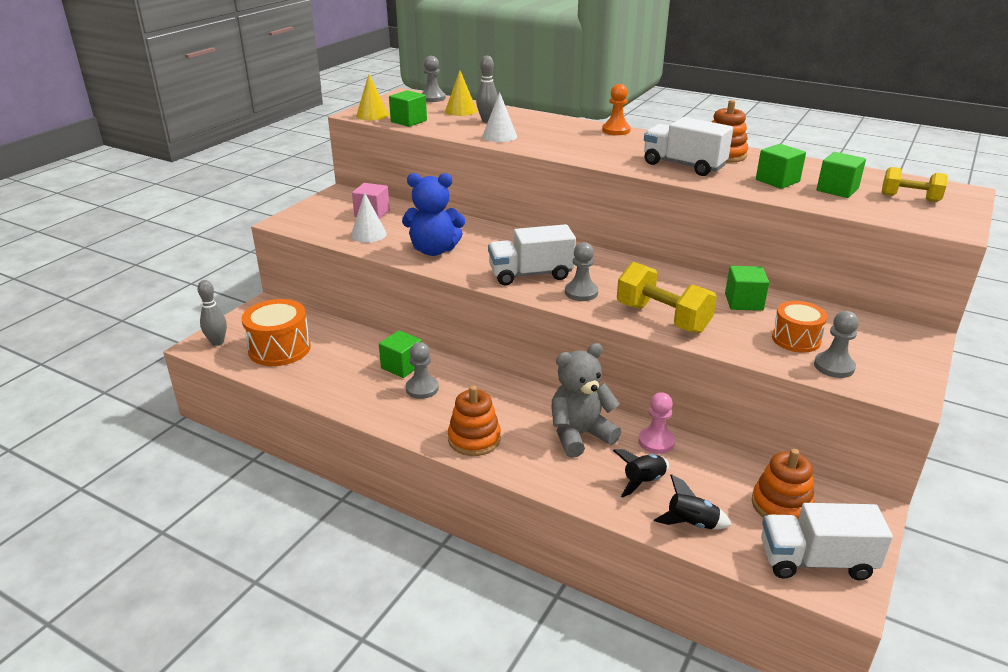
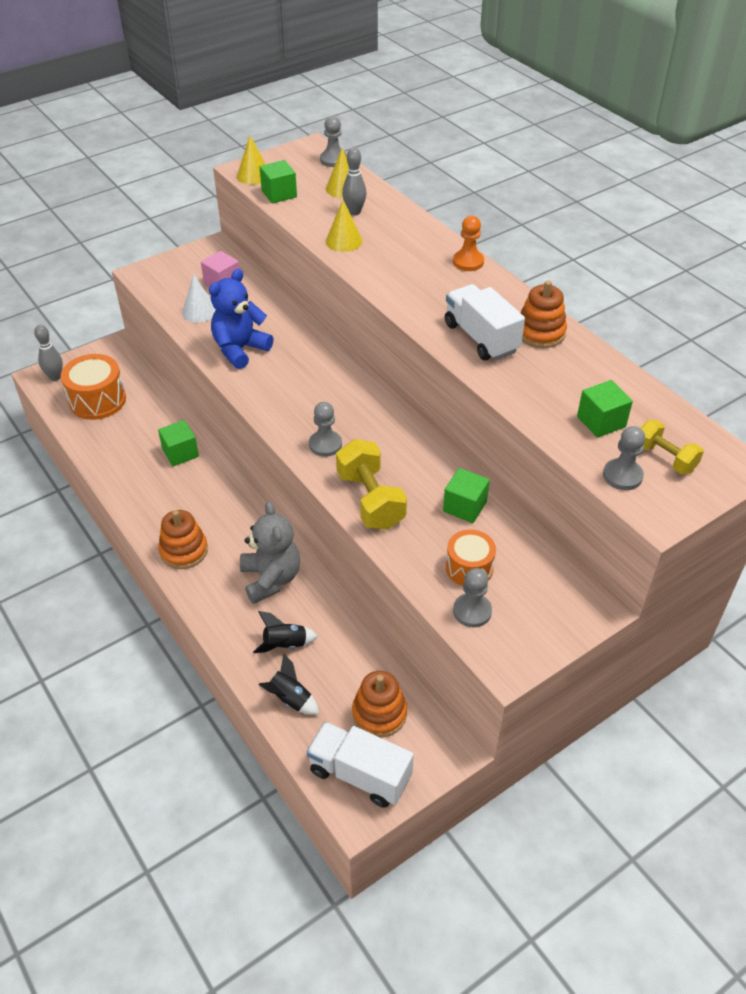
camera: 25 degrees right, 15 degrees up
(422, 388) = (180, 483): grey pawn -> grey pawn (622, 476)
(434, 250) = (240, 349): blue teddy bear -> blue teddy bear turned 105 degrees clockwise
(499, 136) = (344, 241): white cone -> yellow cone
(531, 274) = (300, 407): white truck -> none
(579, 435) = (271, 579): grey teddy bear -> grey teddy bear turned 75 degrees clockwise
(656, 442) = (329, 610): pink pawn -> none
(777, 181) = (553, 389): green cube -> none

